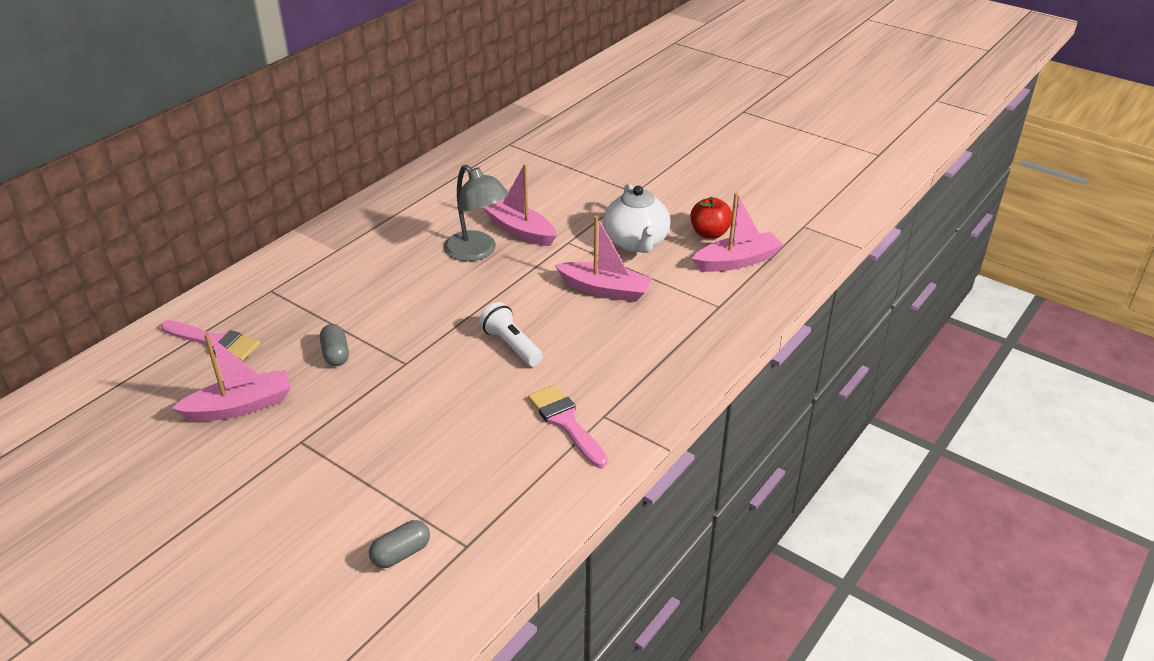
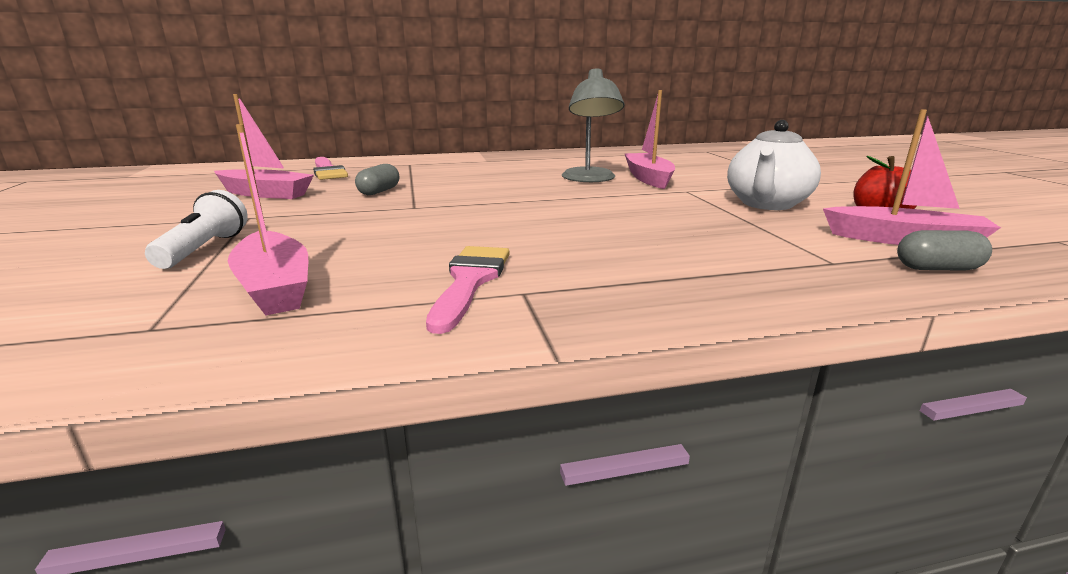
camera: 40 degrees right, 15 degrees down
(401, 553) = (100, 304): grey capsule -> grey capsule (937, 268)
(511, 345) = (522, 222): white flashlight -> white flashlight (204, 249)
(605, 290) = (683, 218): pink boat -> pink boat (275, 287)

